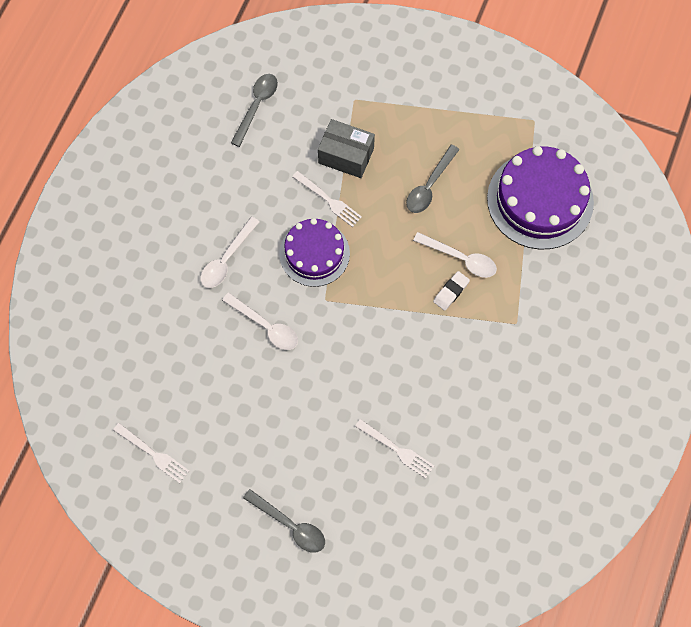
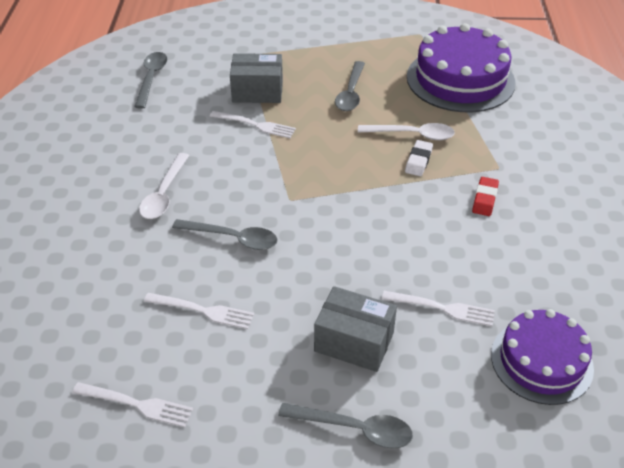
camera: 20 degrees left, 25 degrees down
(221, 389) = (202, 310): none -> white fork
(265, 326) = (232, 238): white spoon -> grey spoon
(314, 253) = (260, 166): purple cake -> purple cake (541, 361)
(319, 456) = (354, 342): none -> grey box
(485, 354) = (484, 199): none -> red eraser

